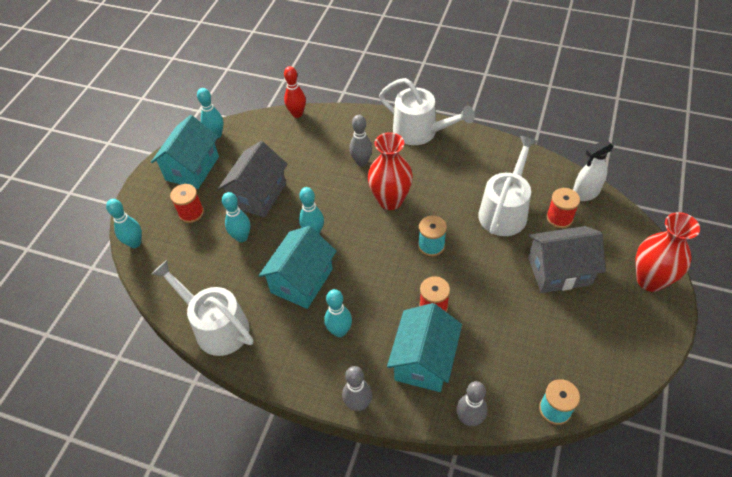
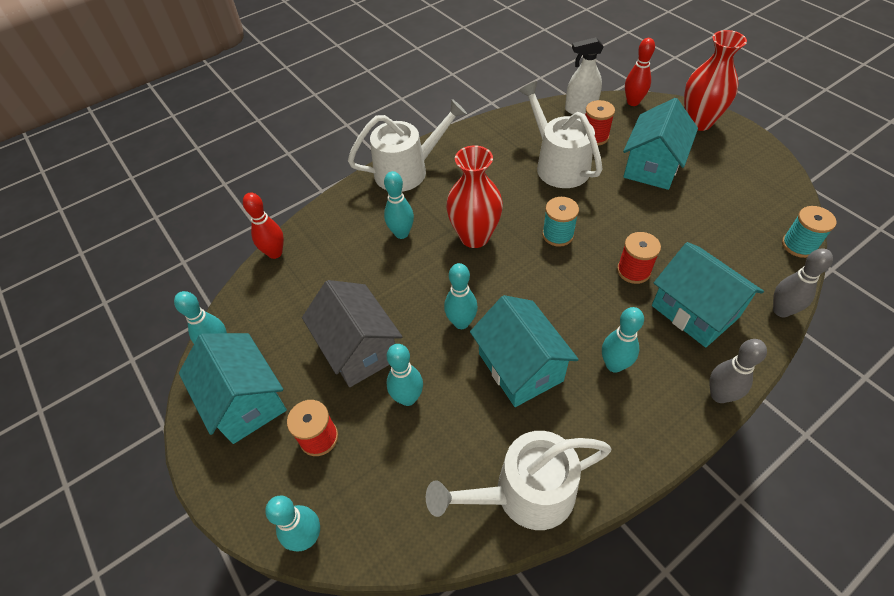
camera: 55 degrees left, 0 degrees up
(361, 162) = (401, 233): grey bowling pin -> turquoise bowling pin
(559, 271) = (652, 166): grey house -> turquoise house
(585, 193) = (580, 108): white spray bottle -> white spray bottle turned 75 degrees clockwise
(630, 223) = (633, 102): none -> red bowling pin

